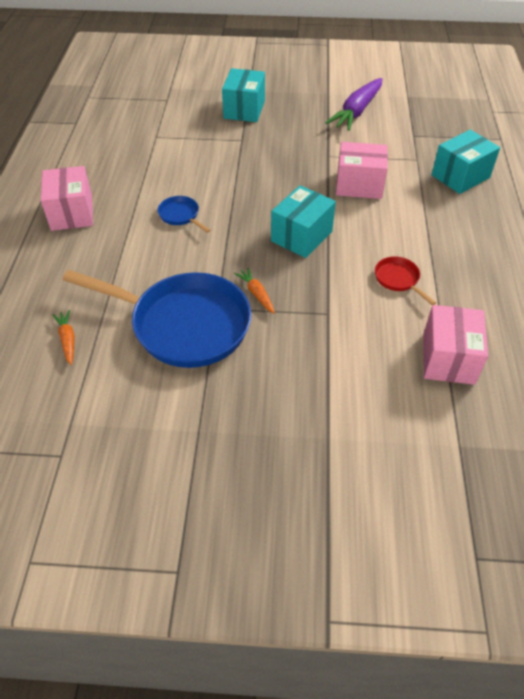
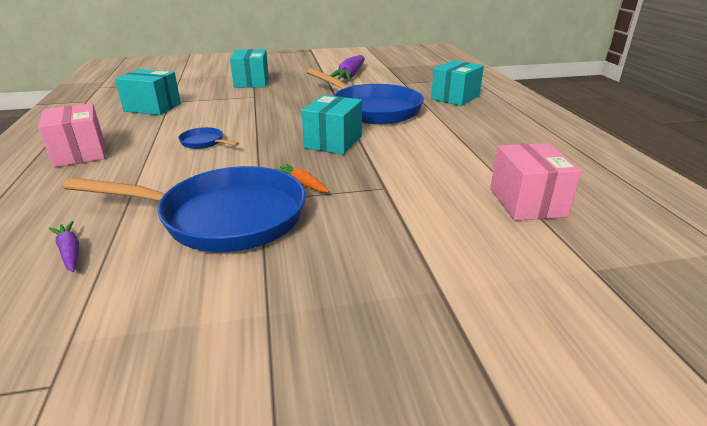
camera: 15 degrees left, 20 degrees down
(67, 340) = (70, 252): orange carrot -> purple carrot
(138, 146) = (152, 107): none -> turquoise box
(359, 185) = (372, 109): pink box -> blue pan
(398, 279) = (441, 157): red pan -> none

